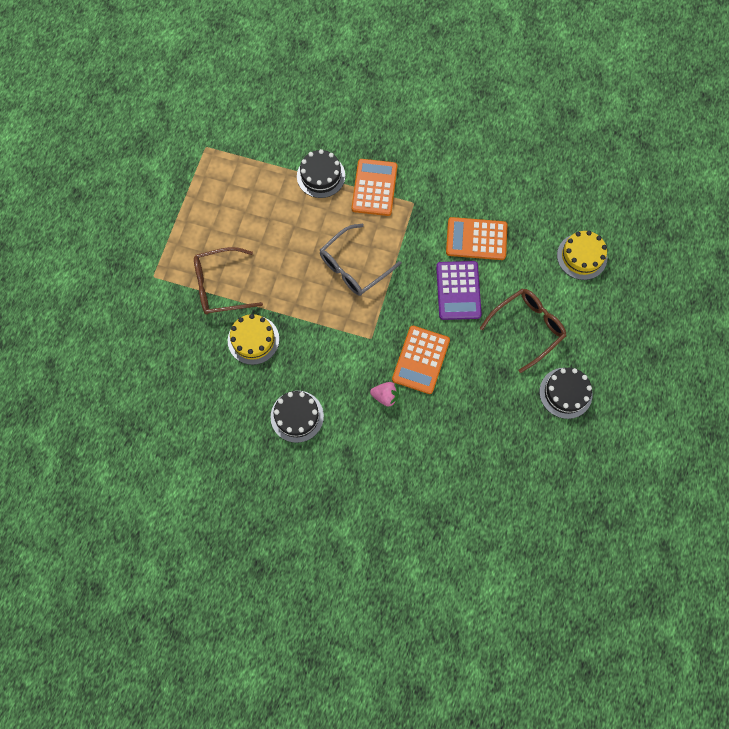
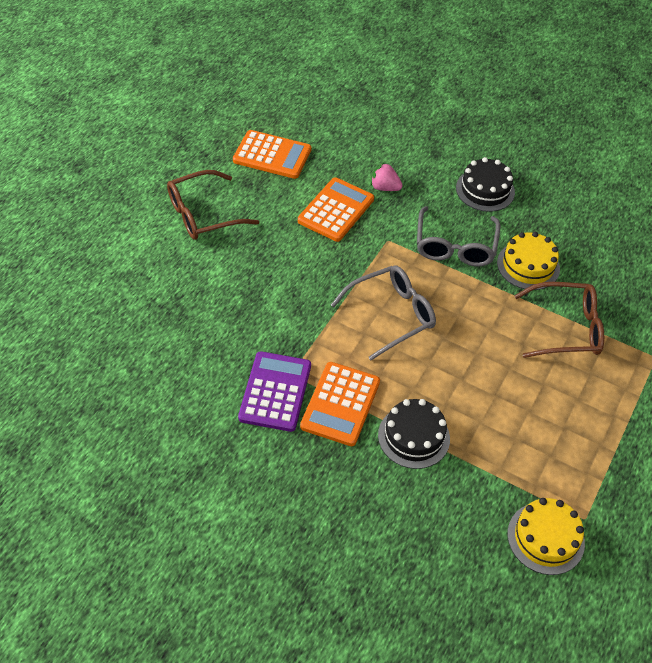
camera: 170 degrees left, 20 degrees down
(315, 344) = (455, 247): none -> grey glasses
(458, 290) = (269, 264): purple calculator -> purple calculator (275, 392)
(476, 239) = (224, 313): orange calculator -> orange calculator (272, 155)
(565, 393) = (189, 154): black cake -> none
(582, 256) = (102, 268): yellow cake -> yellow cake (545, 538)

